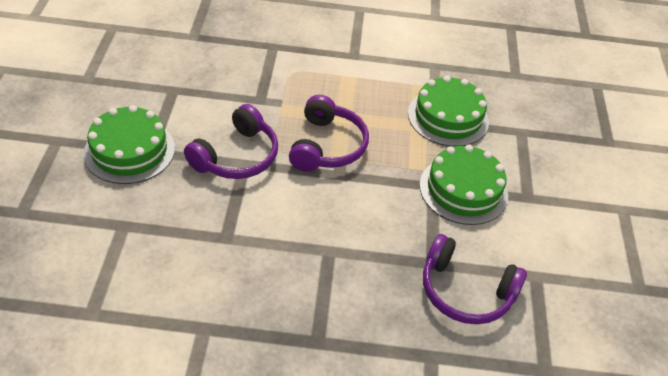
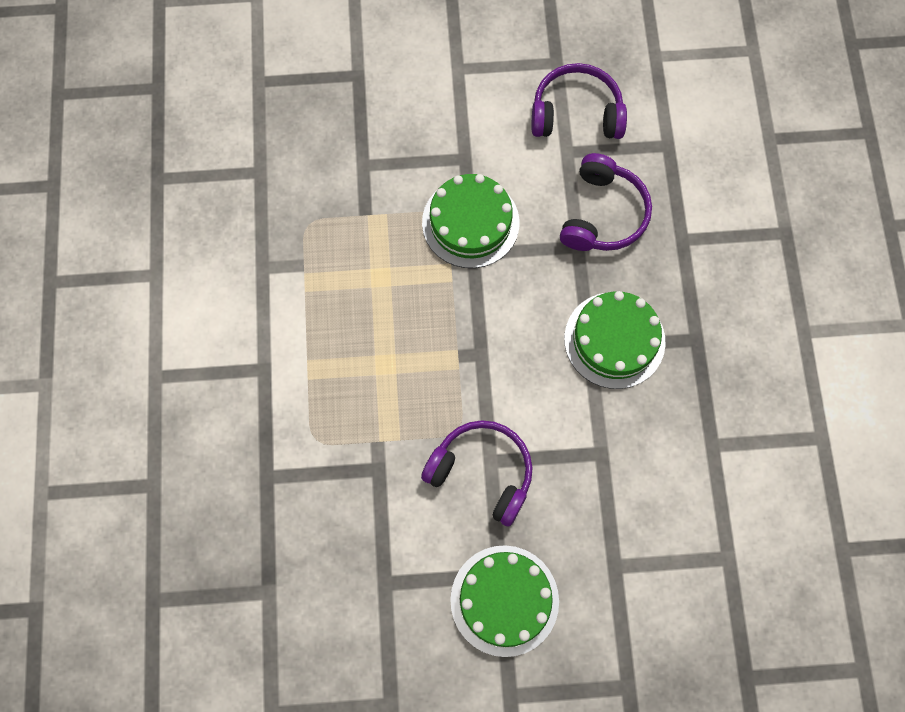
camera: 95 degrees left, 25 degrees up
(327, 146) = (440, 374): purple headphones -> purple headphones (576, 113)
(448, 117) = (357, 245): green cake -> green cake (614, 340)

